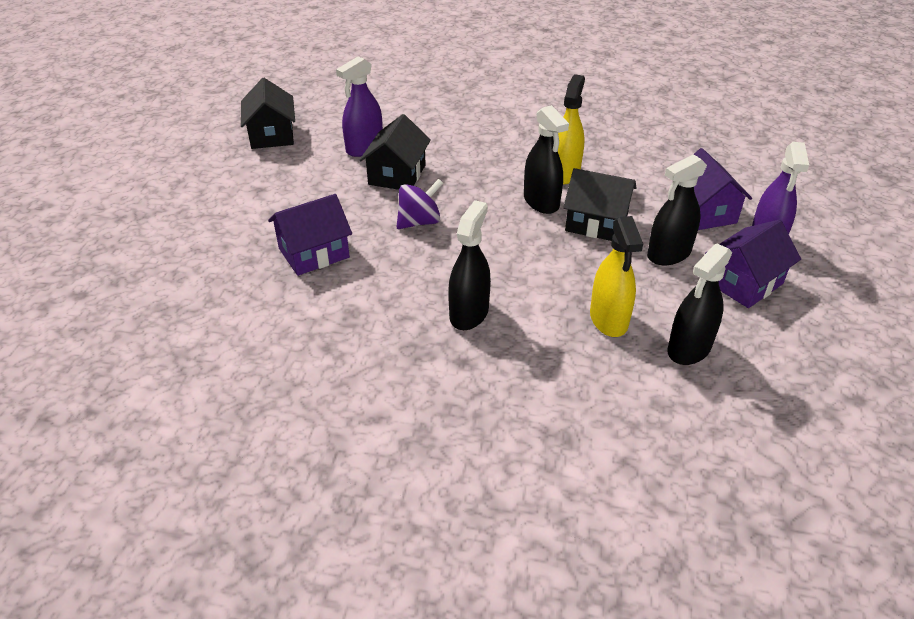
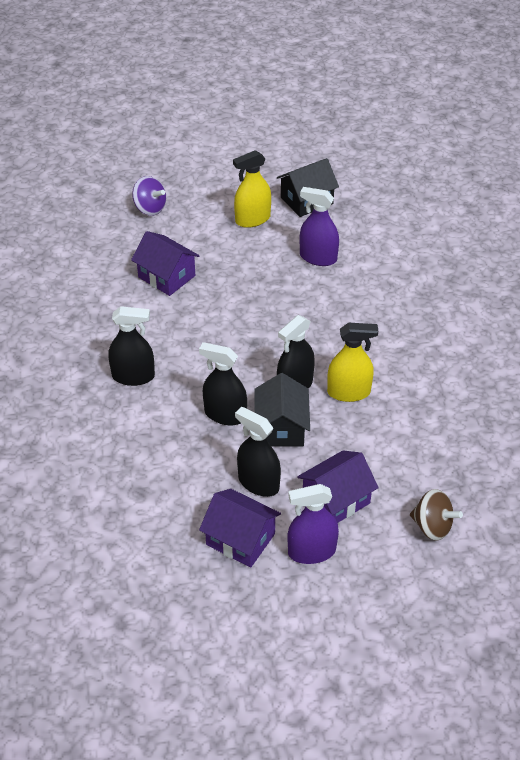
camera: 70 degrees right, 5 degrees up
(397, 175) = (289, 288): black house -> none
(419, 222) = (230, 320): purple spinning top -> purple spinning top (150, 208)
(608, 319) = (157, 456): yellow spray bottle -> yellow spray bottle (252, 219)
(689, 348) = (142, 510): black spray bottle -> black spray bottle (225, 414)
(745, 169) = (432, 526): none -> brown spinning top

